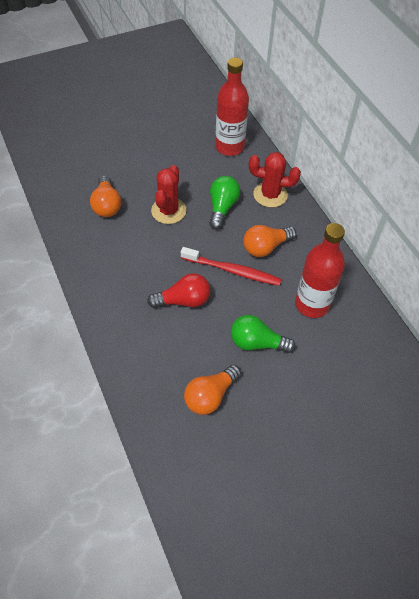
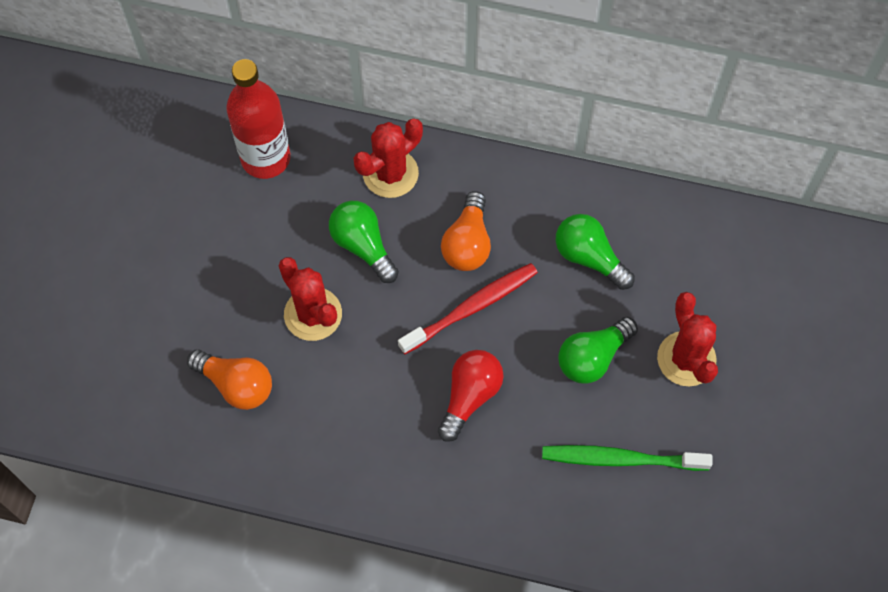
camera: 50 degrees left, 10 degrees up
(210, 396) = (621, 459): orange light bulb -> green toothbrush
(300, 390) = (686, 359): none -> red cactus
(312, 304) = (589, 257): red bottle -> green light bulb

